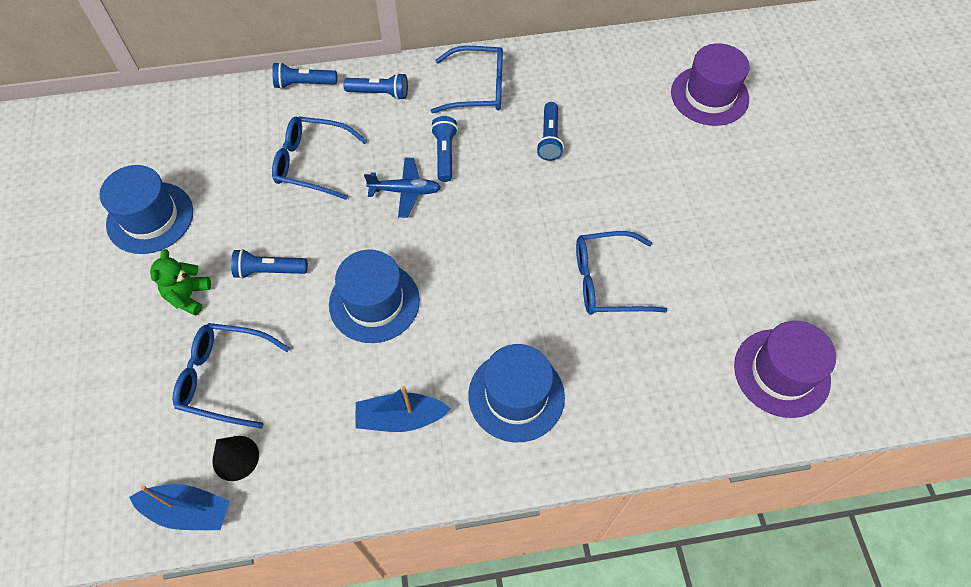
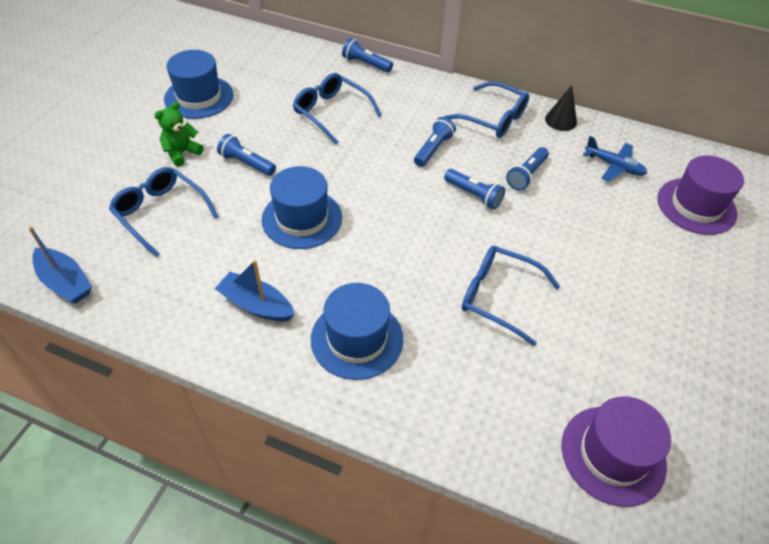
camera: 30 degrees right, 10 degrees down
(235, 458) = (124, 267): black cone -> black cone (560, 120)
(379, 93) = (415, 91): blue flashlight -> blue flashlight (474, 195)
(405, 191) = (384, 159): blue plane -> blue plane (614, 166)

